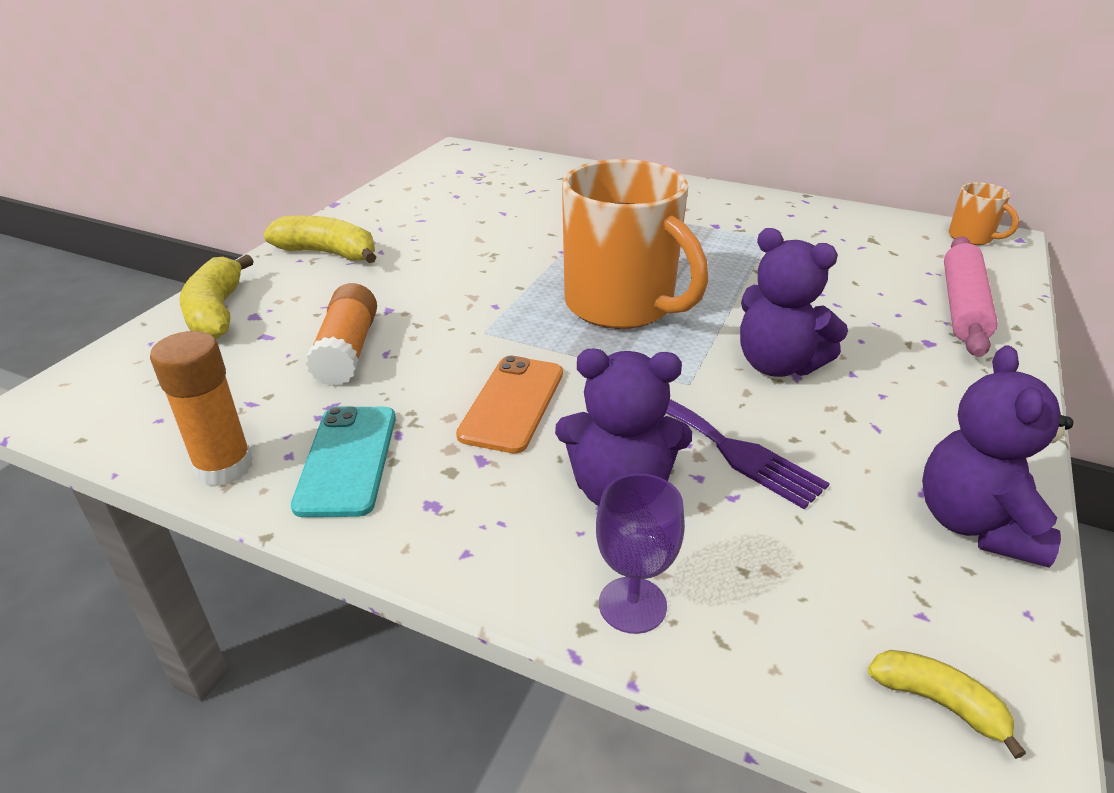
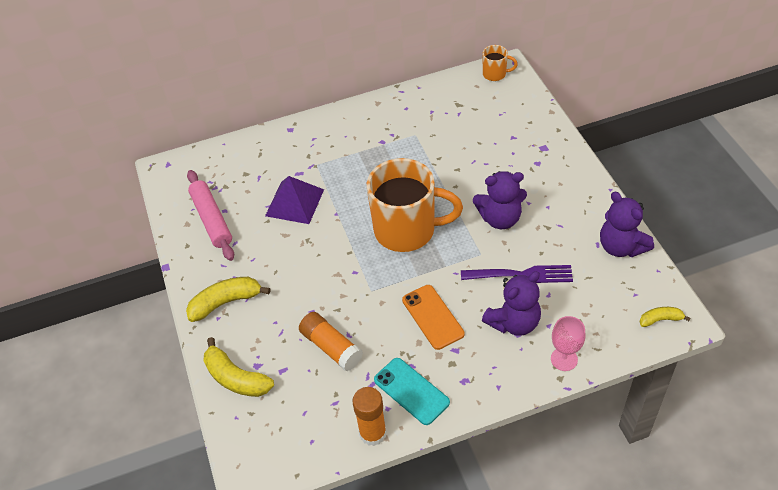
camera: 40 degrees left, 15 degrees up
(533, 222) = (295, 202): none -> purple pyramid
(632, 605) = (564, 359): purple goblet -> pink goblet
(962, 306) = (530, 129): pink rolling pin -> pink rolling pin (212, 219)

